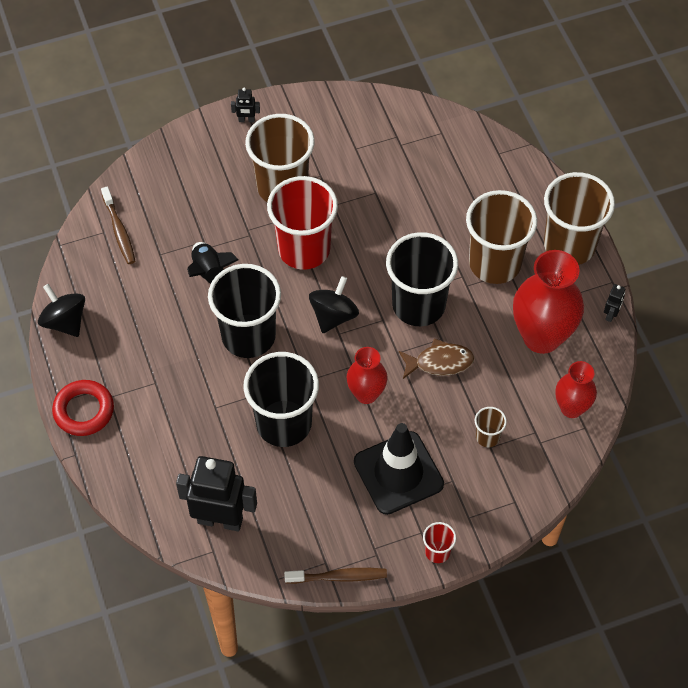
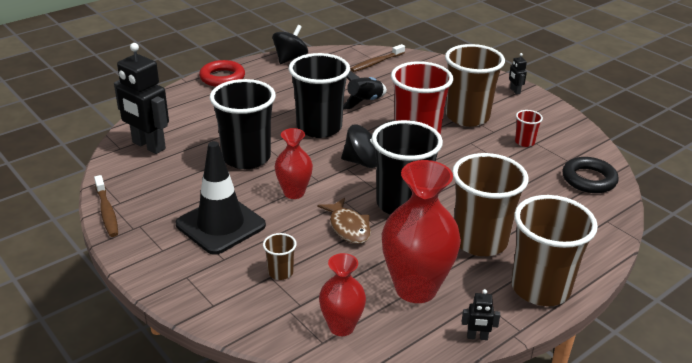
camera: 70 degrees right, 25 degrees down
(220, 520) = (148, 146): black robot -> black robot turned 135 degrees clockwise
(433, 135) = (589, 179): none -> black ring
(437, 552) = (143, 263): red cup -> red cup (524, 142)

